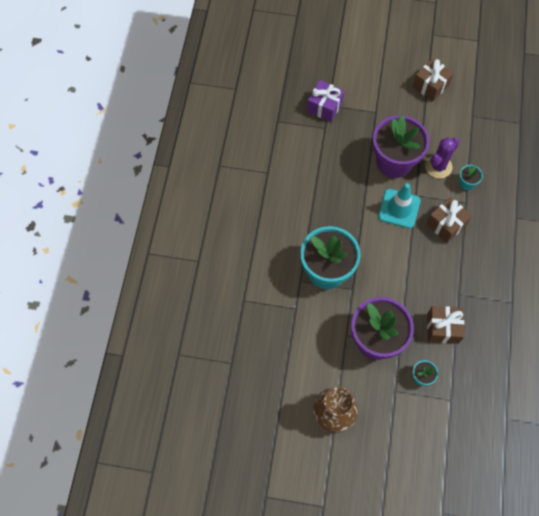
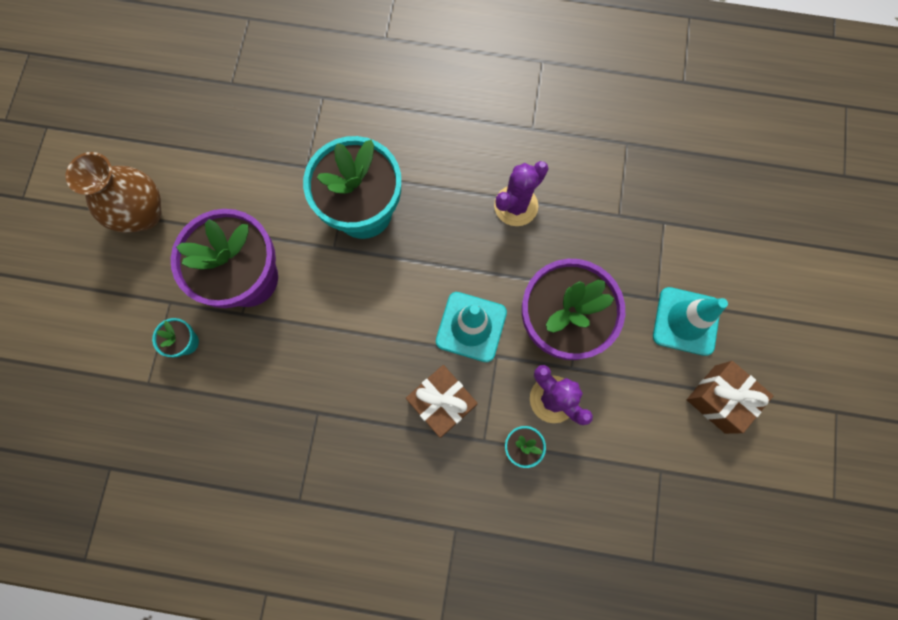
camera: 90 degrees right, 10 degrees up
(320, 183) = (516, 206): none -> purple cactus
(324, 107) = (660, 215): purple gift -> none
(388, 98) = (686, 321): none -> turquoise traffic cone
(442, 328) = (261, 381): brown gift -> none

